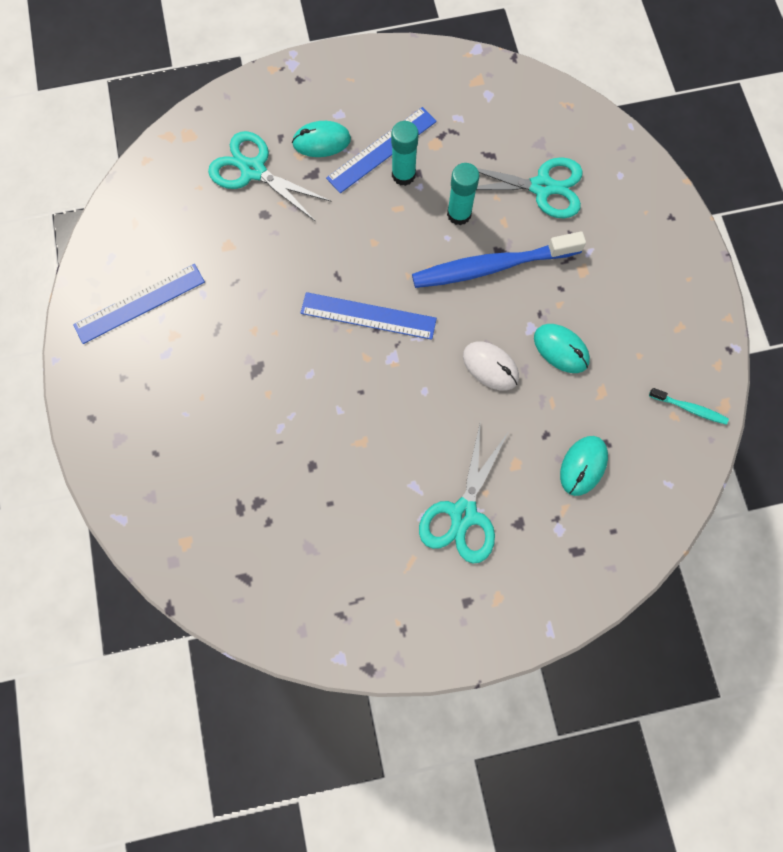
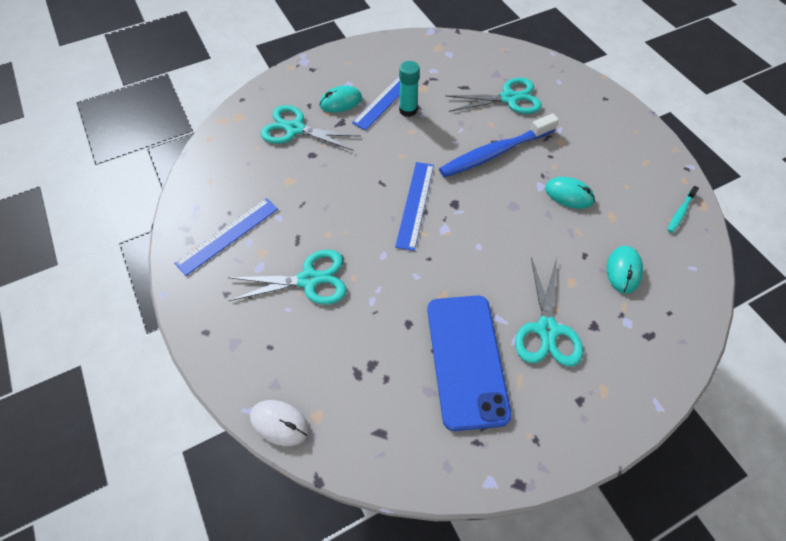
camera: 15 degrees left, 15 degrees down
(217, 383) = (309, 279): none -> turquoise scissors
(361, 524) = (466, 360): none -> blue phone
(368, 316) = (415, 204): blue ruler -> blue ruler turned 75 degrees counterclockwise
(459, 214) = (457, 126): turquoise glue stick -> none
(490, 366) = (522, 218): white mouse -> white mouse (279, 423)
(689, 408) = (680, 212): turquoise toothbrush -> turquoise toothbrush turned 120 degrees clockwise

